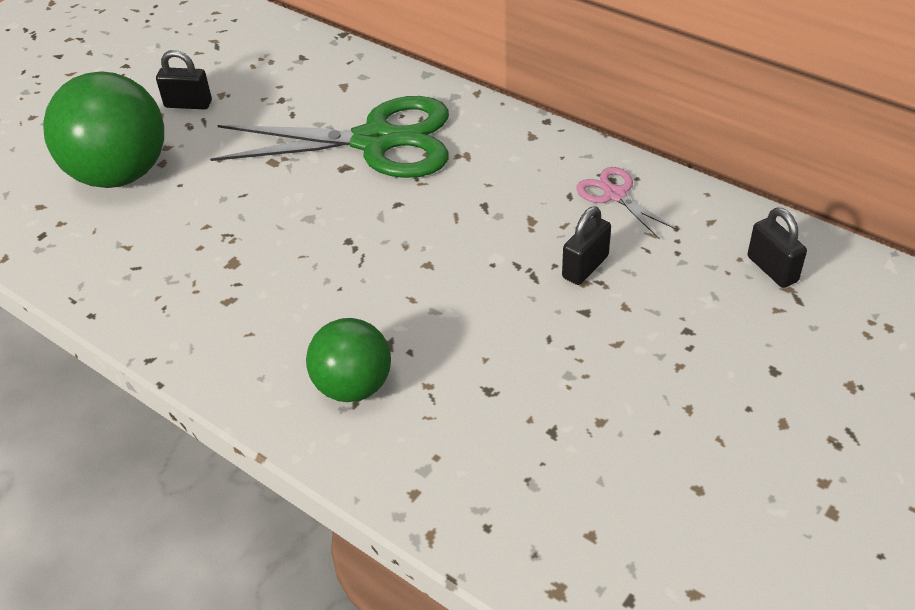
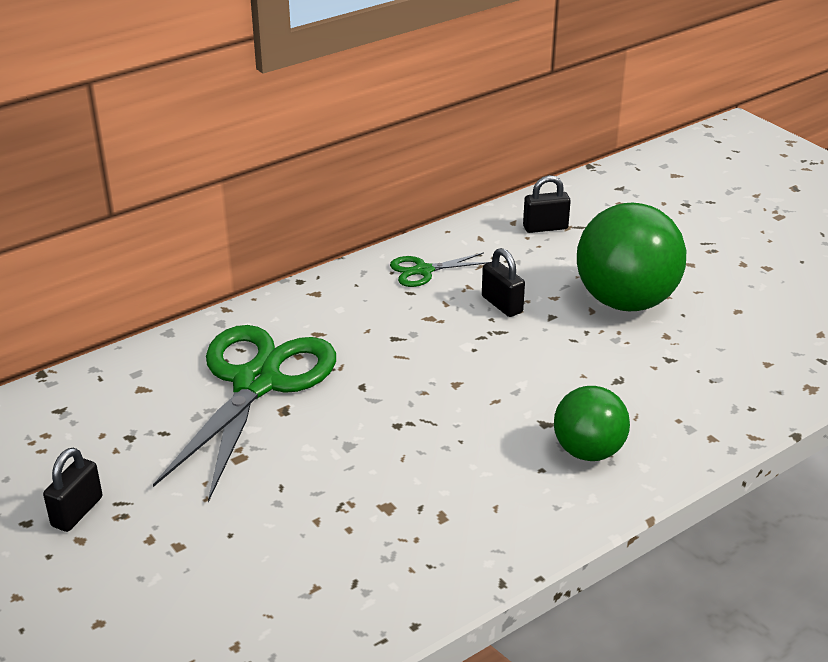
camera: 75 degrees left, 10 degrees down
(120, 174) = (176, 584): green ball -> green ball (625, 301)
(615, 195) = (423, 271): pink scissors -> green scissors

